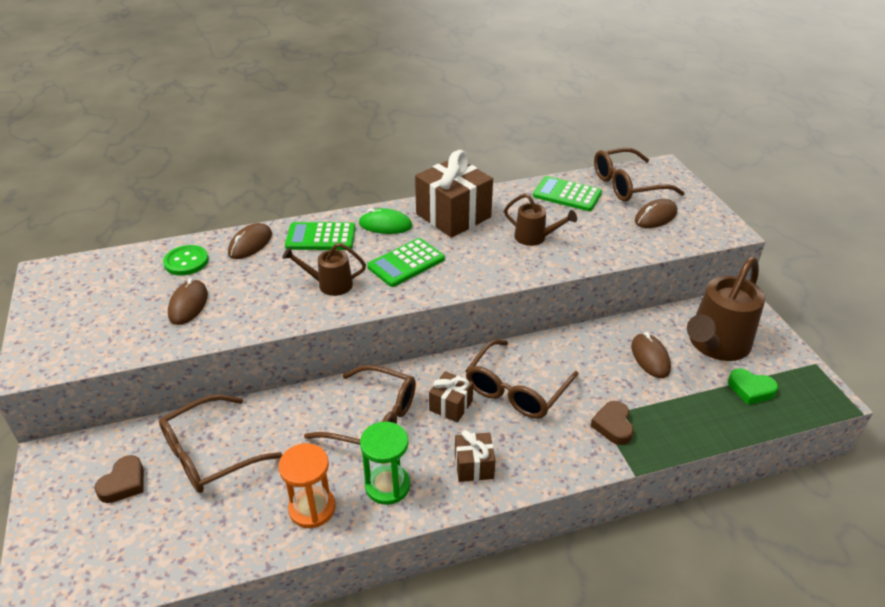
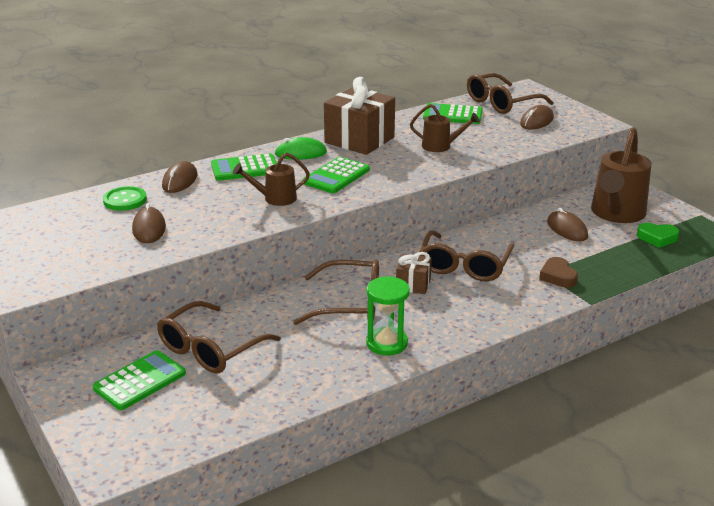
camera: 15 degrees left, 10 degrees down
(124, 483) = (140, 381): brown heart -> green calculator
(312, 508) = (328, 368): orange hourglass -> none
(474, 466) = (454, 319): brown gift -> none

